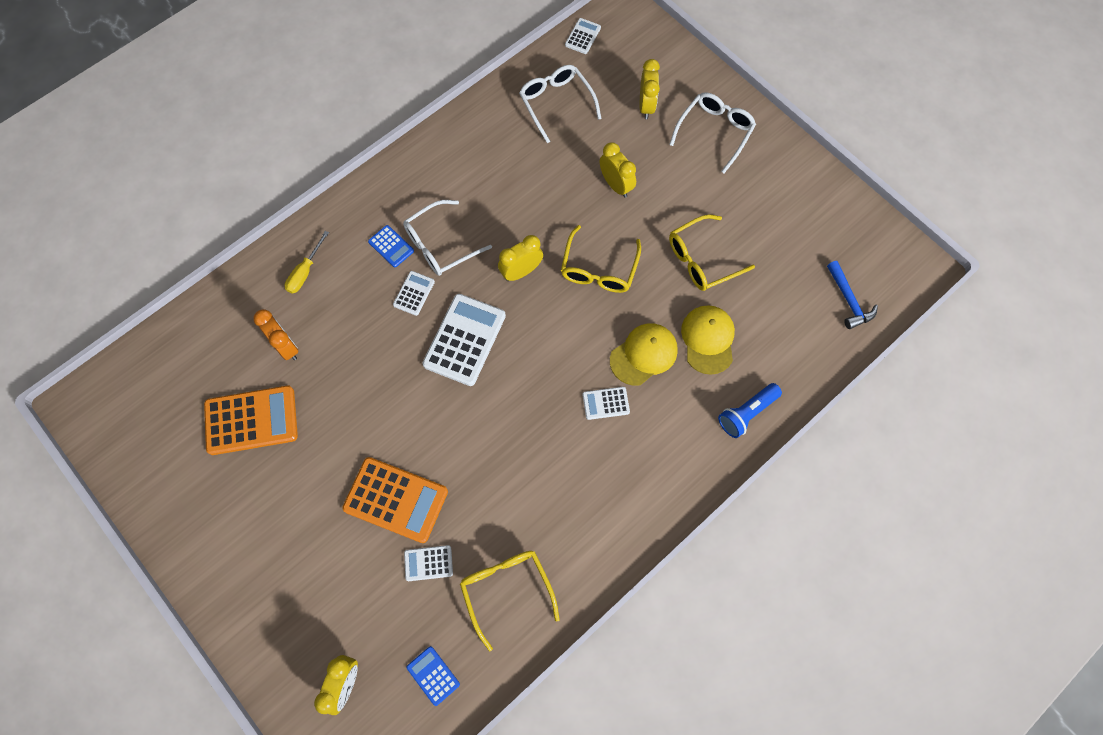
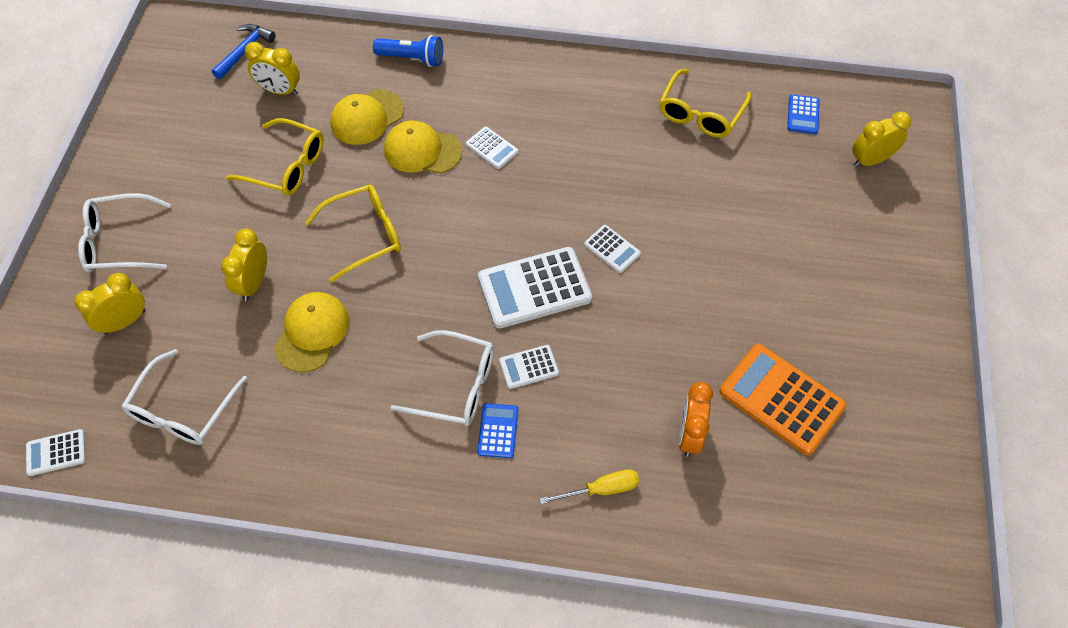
camera: 130 degrees left, 10 degrees down
(396, 500) = (719, 231): orange calculator -> none
(428, 563) = (738, 173): white calculator -> white calculator (612, 249)
(521, 271) = (423, 294): yellow clock -> yellow clock (280, 91)
(549, 194) = (312, 332): none -> yellow cap

